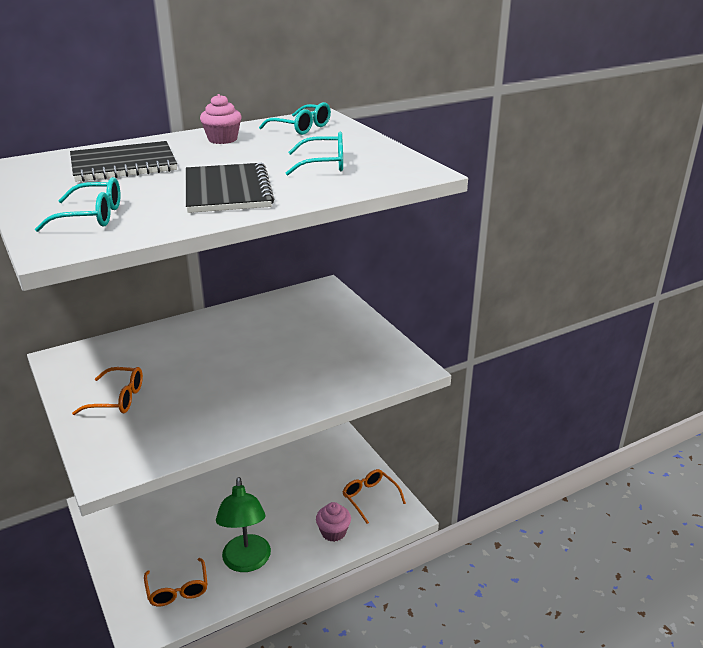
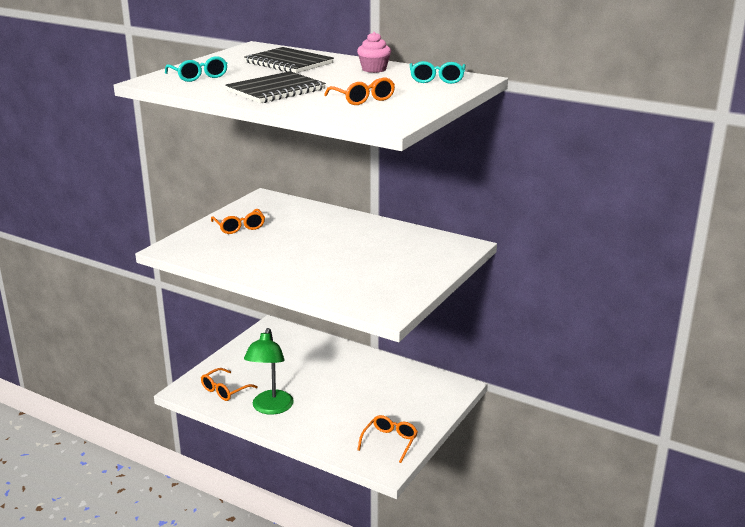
camera: 60 degrees right, 5 degrees down
(246, 562) = (270, 408): green lamp -> green lamp turned 45 degrees counterclockwise
(324, 164) = (363, 99): turquoise glasses -> orange glasses
(333, 532) = (334, 437): pink cupcake -> none

